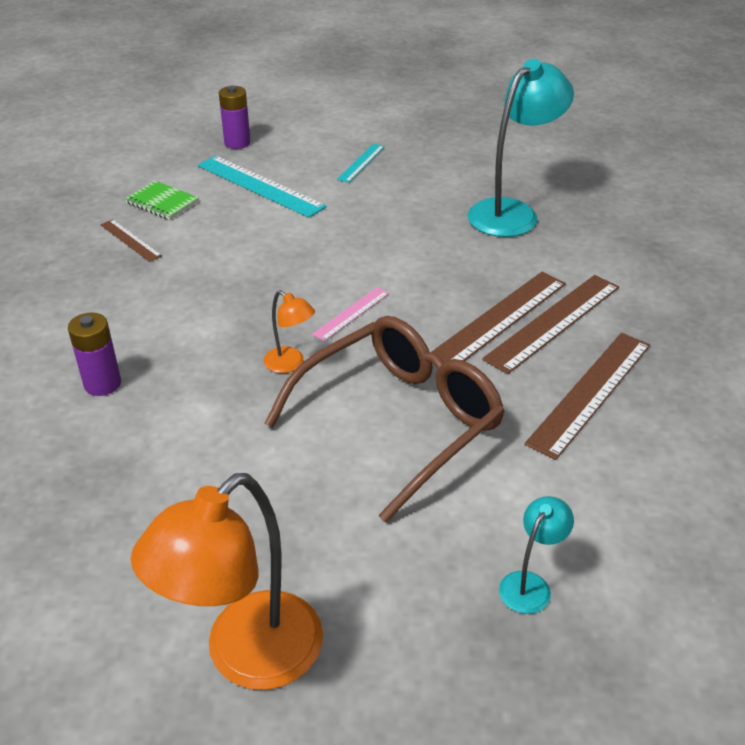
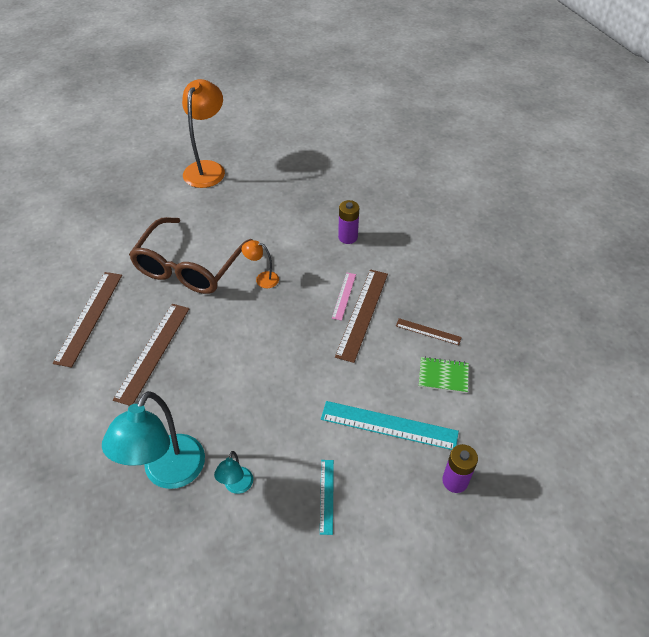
camera: 155 degrees right, 10 degrees up
(351, 313) = (247, 324): pink ruler -> pink ruler (344, 296)
(530, 584) = (109, 219): turquoise lamp -> turquoise lamp (237, 486)
(554, 322) = (117, 362): brown ruler -> brown ruler (362, 313)

